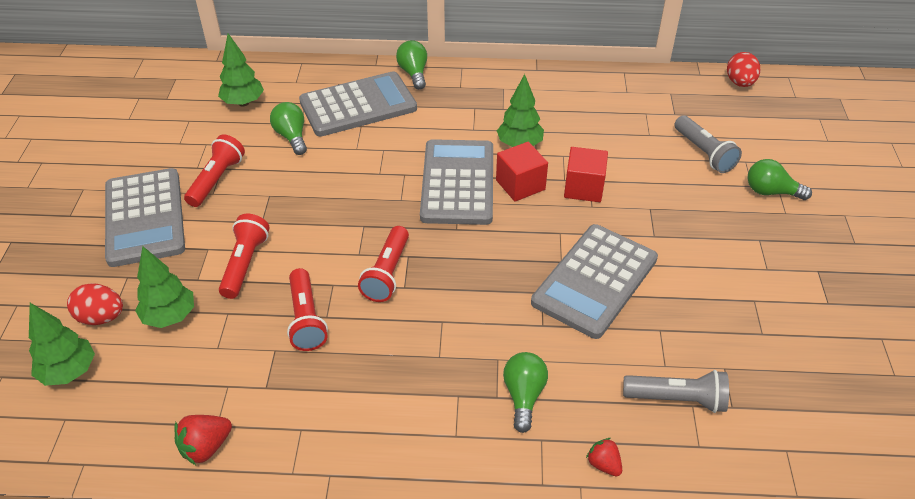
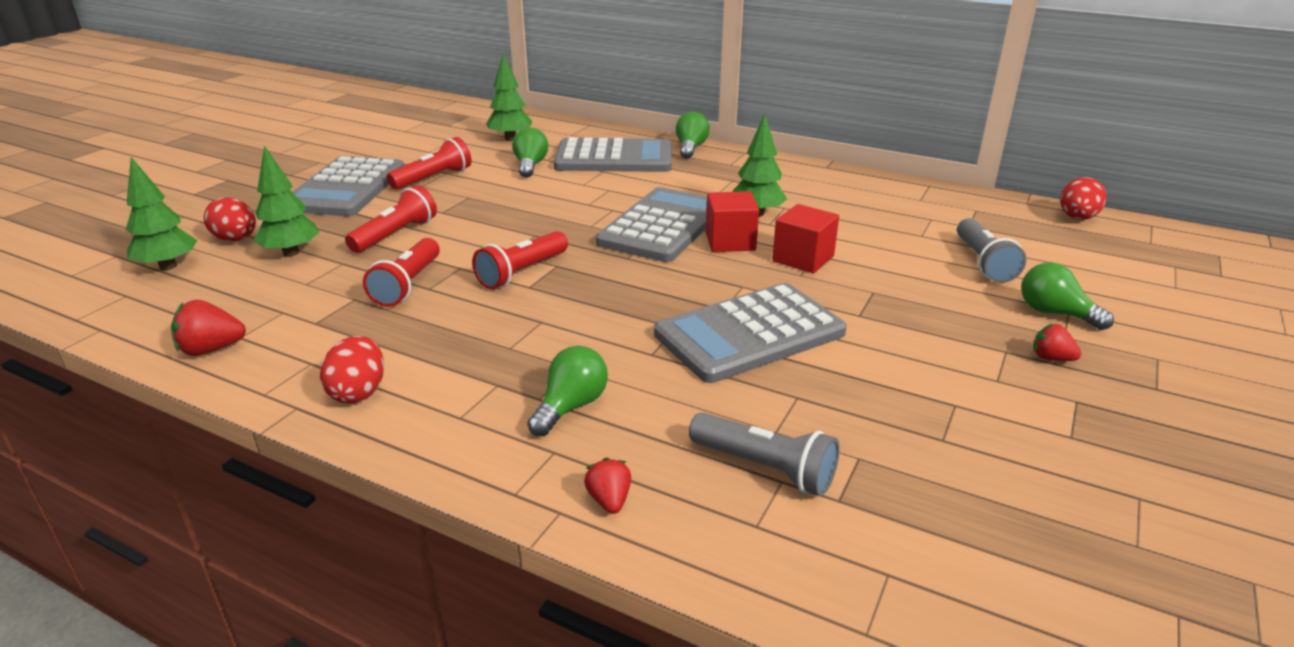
camera: 25 degrees right, 15 degrees down
(364, 443) = (358, 392): none -> red egg
(788, 237) = (1051, 358): none -> red strawberry

